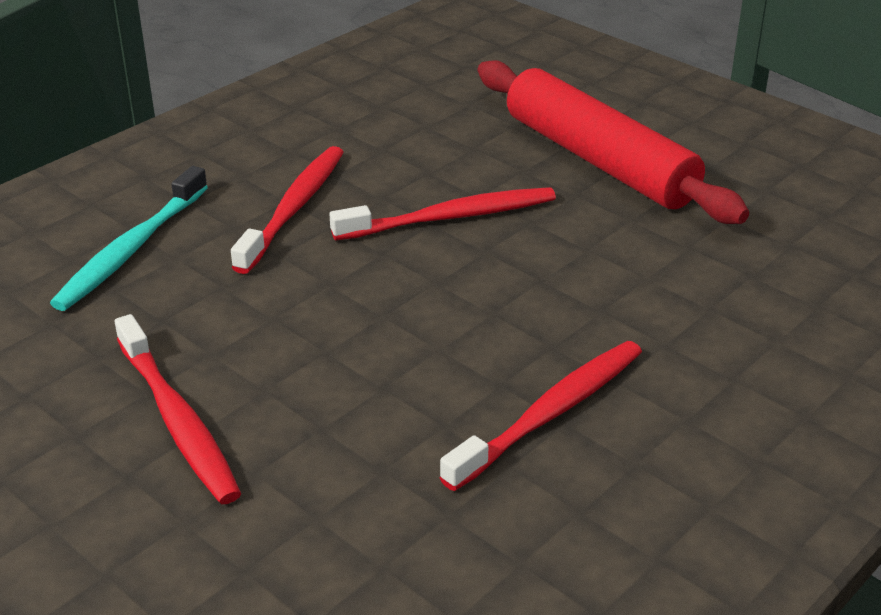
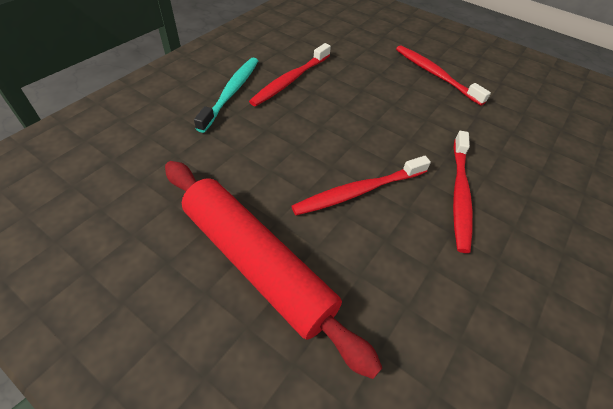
camera: 170 degrees right, 15 degrees up
(130, 250) = (527, 156): turquoise toothbrush -> turquoise toothbrush (231, 92)

